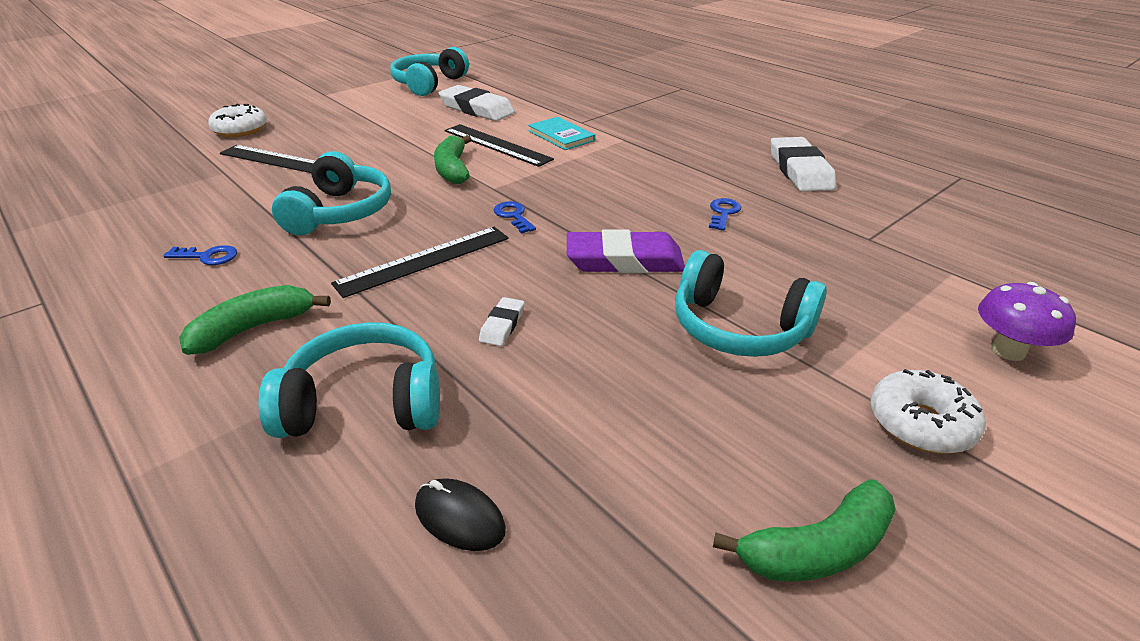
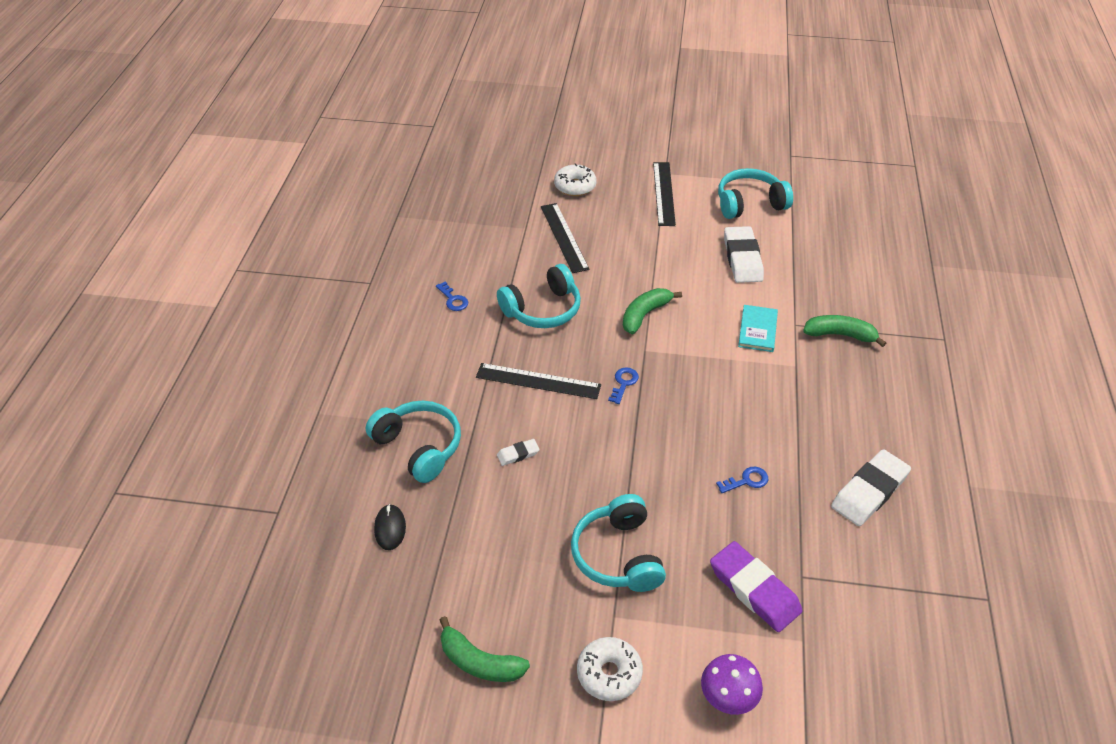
camera: 50 degrees right, 10 degrees up
(254, 328) = (424, 367): green banana -> green banana (840, 335)
(497, 145) = (702, 309): black ruler -> black ruler (664, 193)
(624, 260) = (632, 465): purple eraser -> purple eraser (754, 590)

